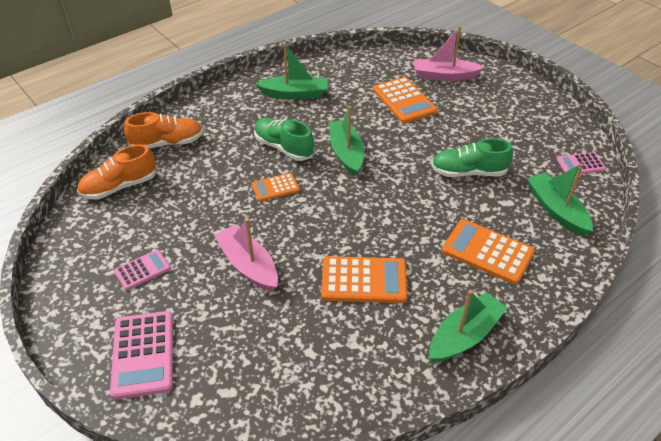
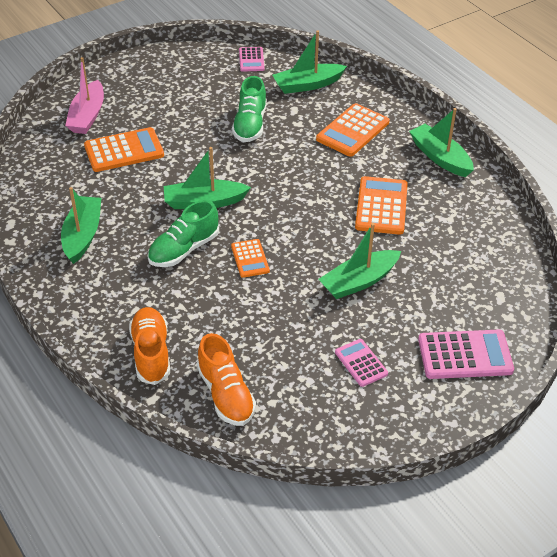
camera: 85 degrees left, 0 degrees up
(248, 265) = (359, 281): pink boat -> green boat

